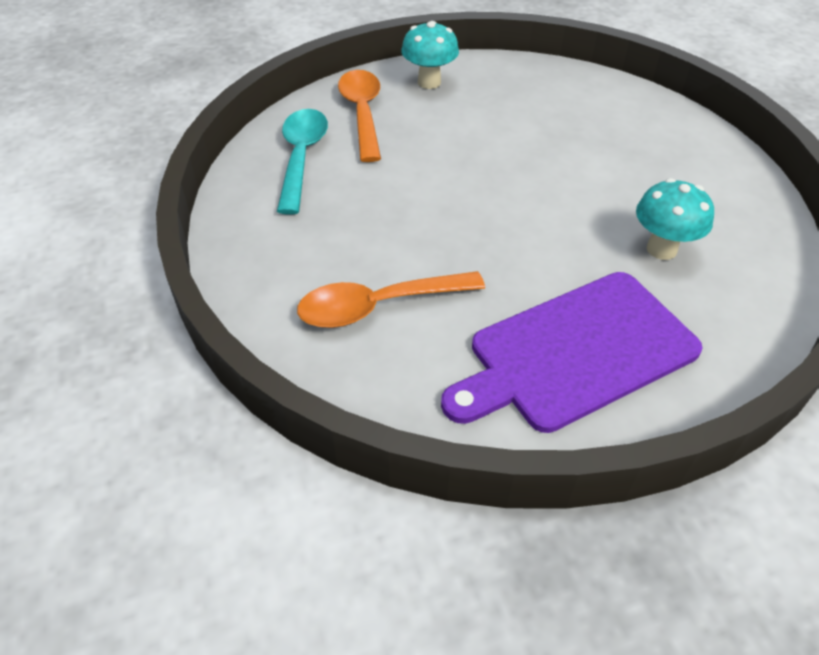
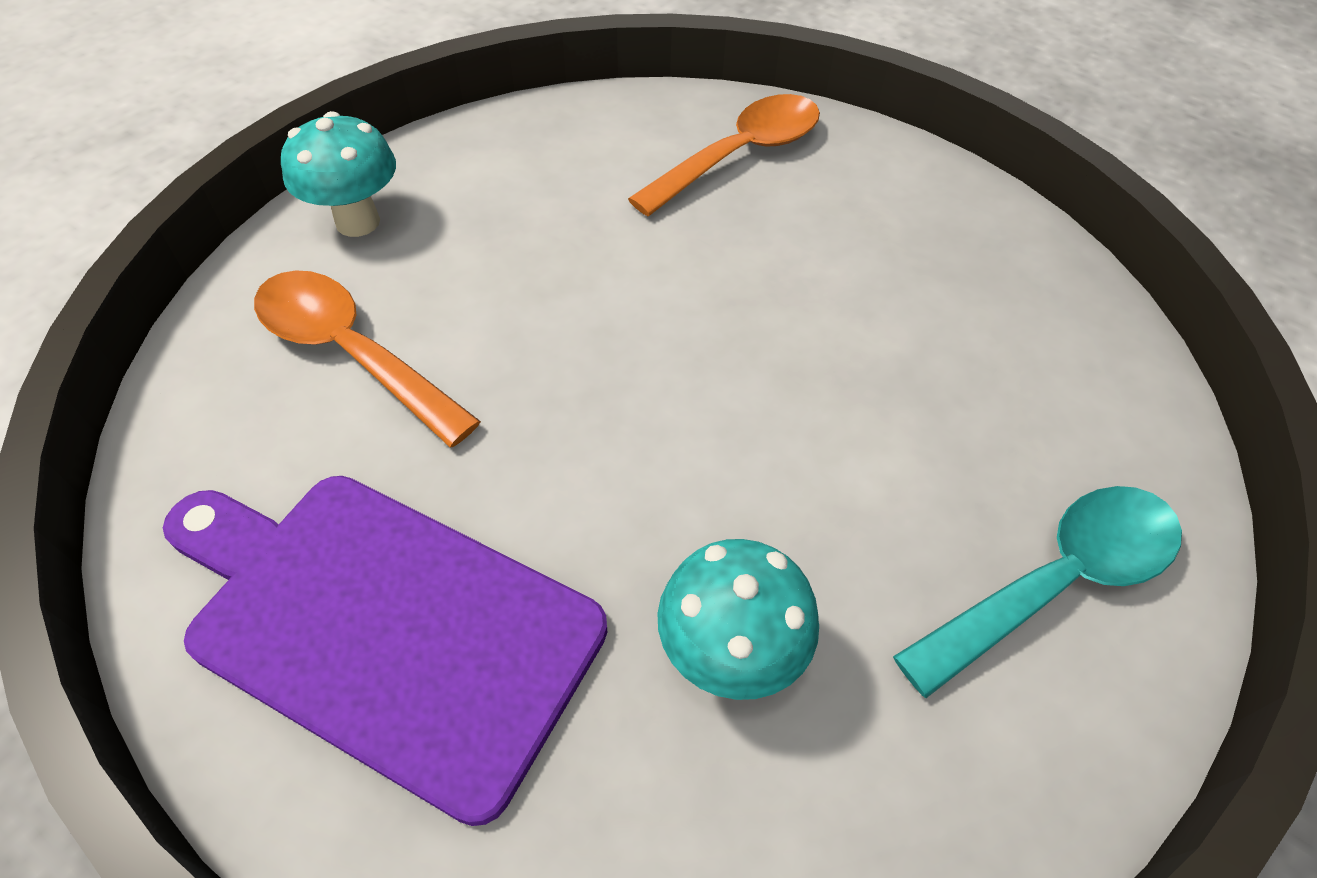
camera: 55 degrees right, 5 degrees up
(301, 157) = (592, 149): turquoise spoon -> turquoise spoon (1055, 581)
(429, 82) = (885, 183): turquoise mushroom -> turquoise mushroom (357, 222)

